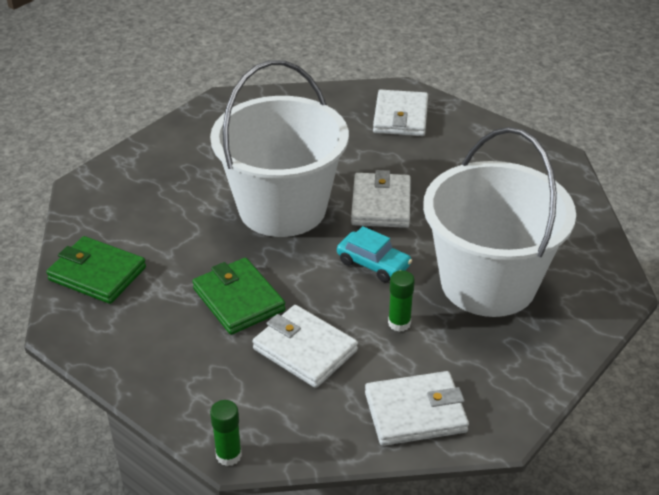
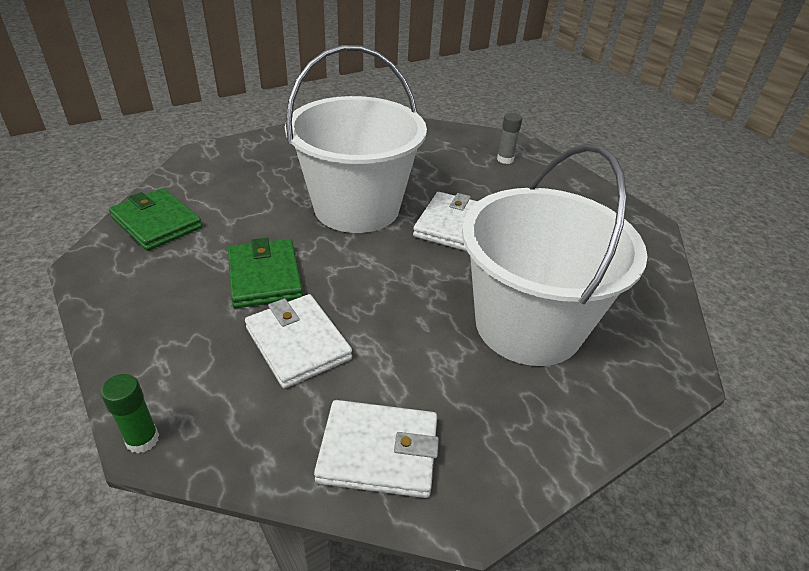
camera: 15 degrees right, 0 degrees up
(373, 264) = (416, 276): turquoise car -> none
(399, 323) = (412, 342): green glue stick -> none
(400, 117) = (505, 159): white wallet -> grey glue stick

